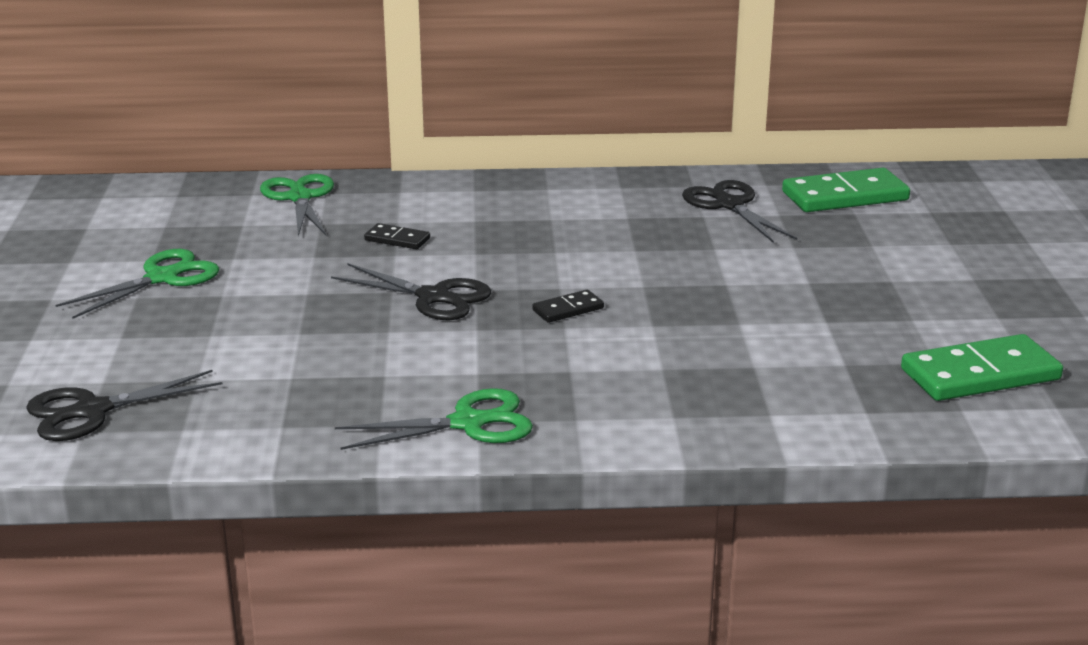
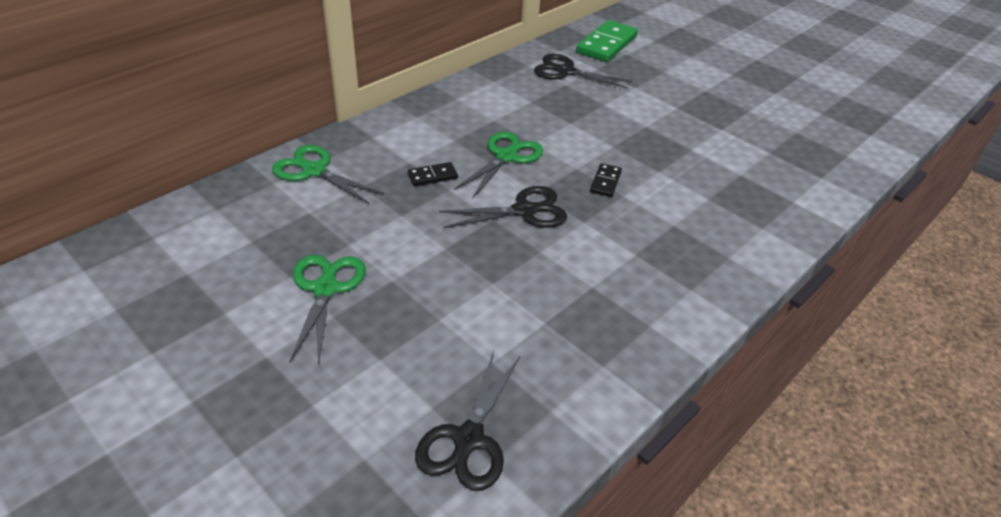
camera: 45 degrees left, 15 degrees up
(468, 423) = (689, 294): green scissors -> green scissors (506, 157)
(980, 374) = (821, 131): green domino -> none

